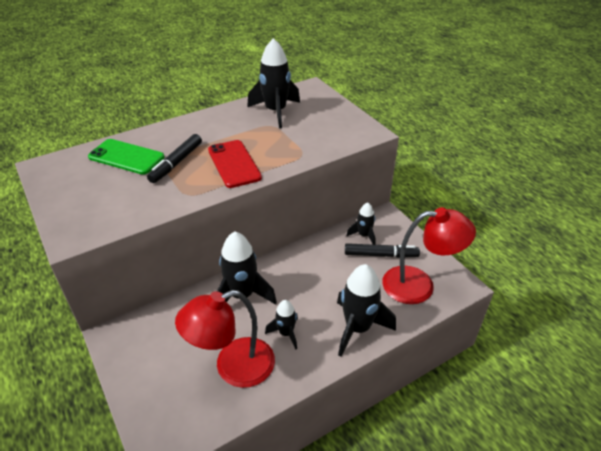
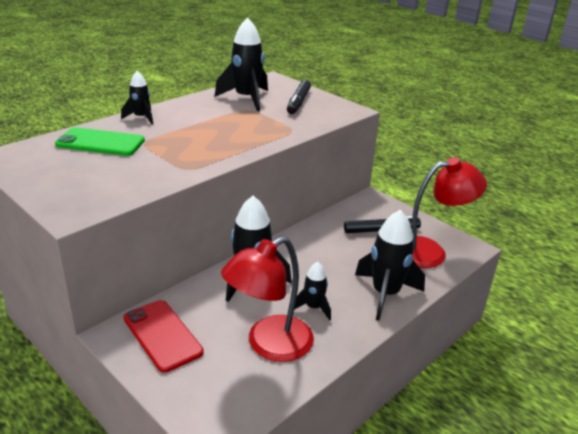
camera: 15 degrees left, 10 degrees down
(176, 163) = (161, 144): black marker -> black marker (298, 102)
(234, 164) = (225, 141): red phone -> red phone (162, 335)
(364, 235) = (357, 216): black rocket -> black rocket (141, 118)

